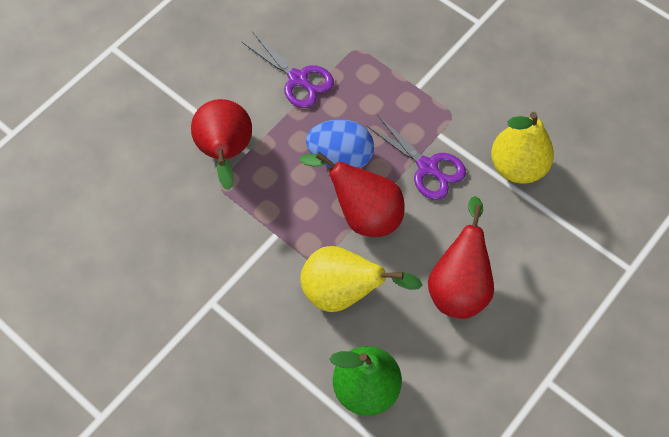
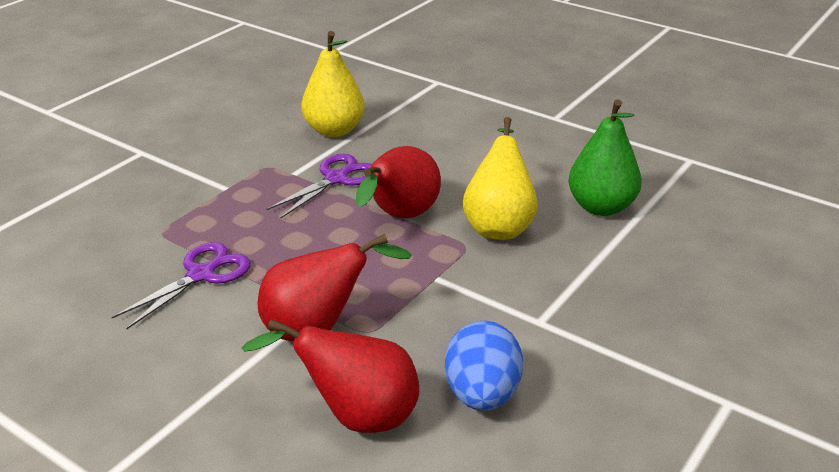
camera: 95 degrees left, 30 degrees down
(340, 157) = (324, 235): blue egg -> blue egg (482, 394)
(458, 285) = (473, 159): red pear -> red pear (355, 416)

